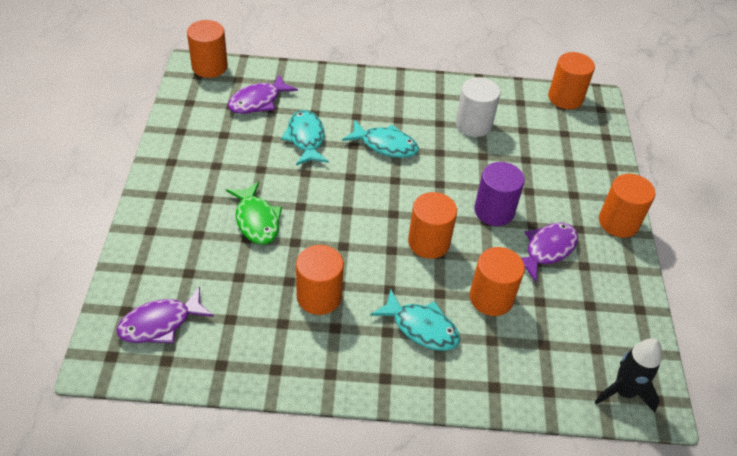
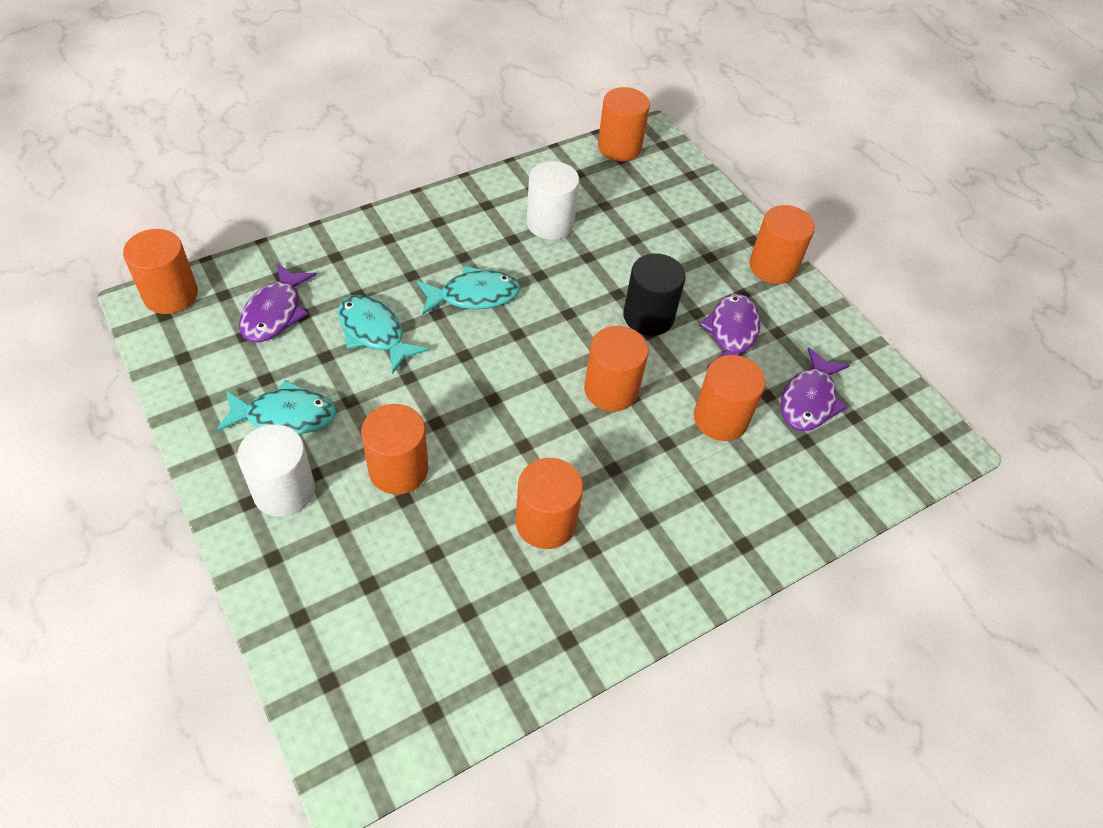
camera: 35 degrees left, 5 degrees up
(160, 323) = (388, 670): purple fish -> purple fish (809, 400)
(184, 199) = (284, 491): none -> white cylinder
(256, 220) = (398, 469): green fish -> orange cylinder
(421, 327) = (679, 494): turquoise fish -> turquoise fish (285, 416)
(494, 211) = (648, 316): purple cylinder -> black cylinder
(623, 392) = (909, 448): black rocket -> none

